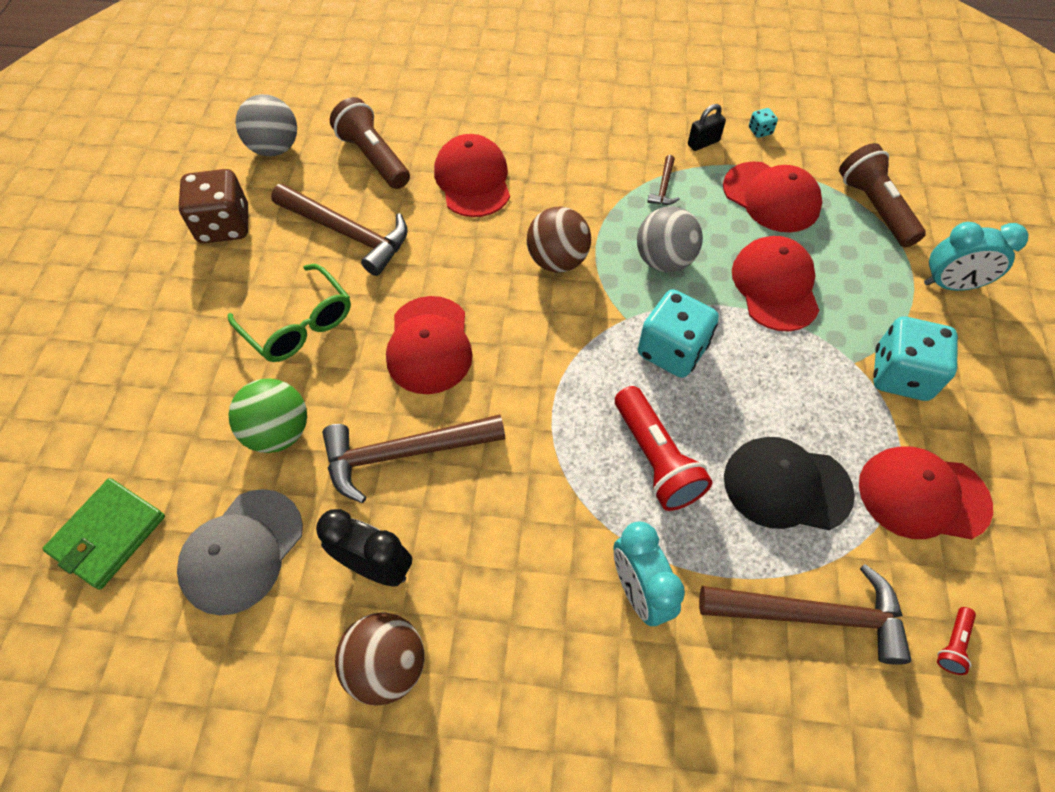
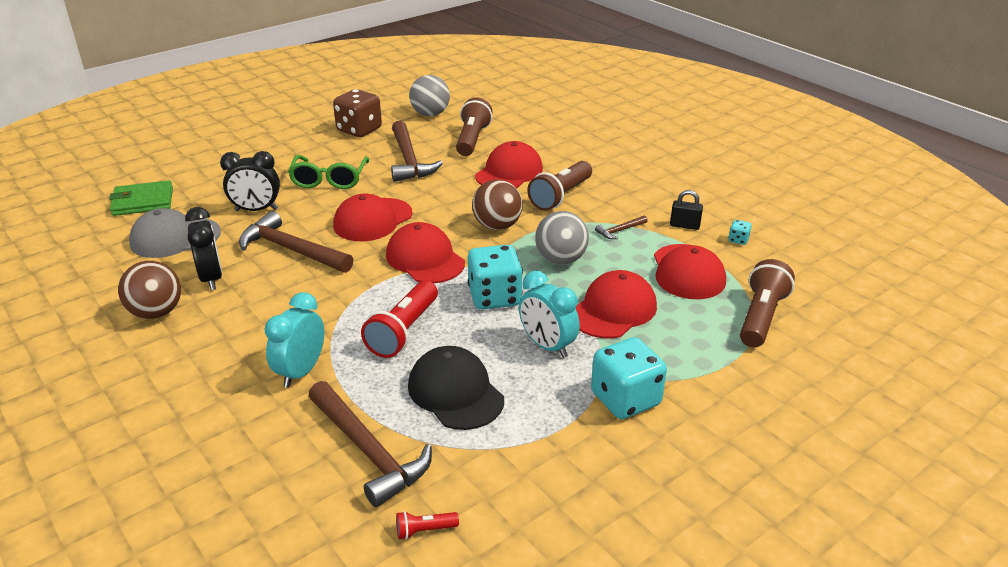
camera: 45 degrees right, 25 degrees down
(279, 432) = (256, 210): green ball -> black clock
(561, 179) = (560, 196): none -> brown flashlight
(922, 495) = (534, 458): red cap -> red cap (425, 259)
(950, 285) = (751, 385): turquoise clock -> turquoise clock (547, 346)

